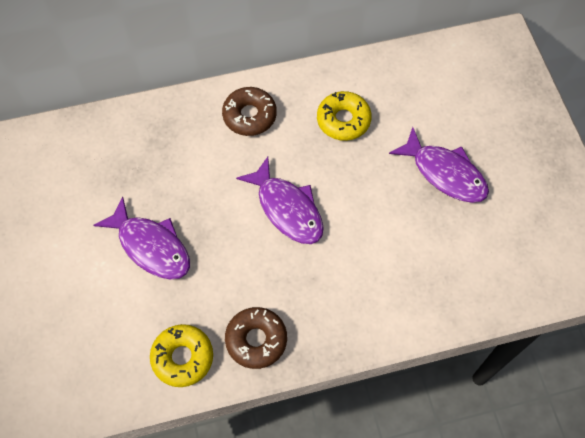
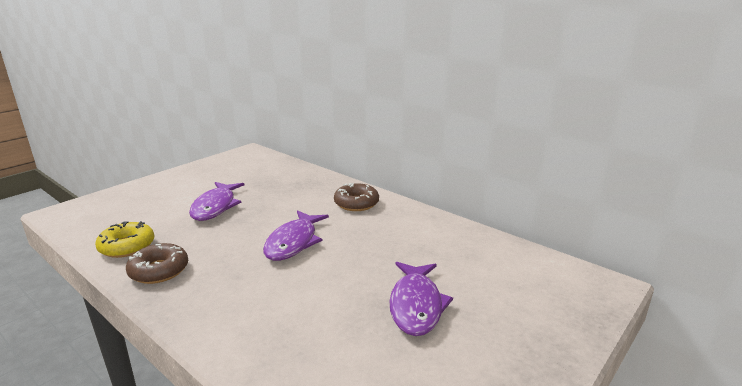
camera: 55 degrees right, 40 degrees down
(343, 120) = (401, 237): yellow donut -> none

